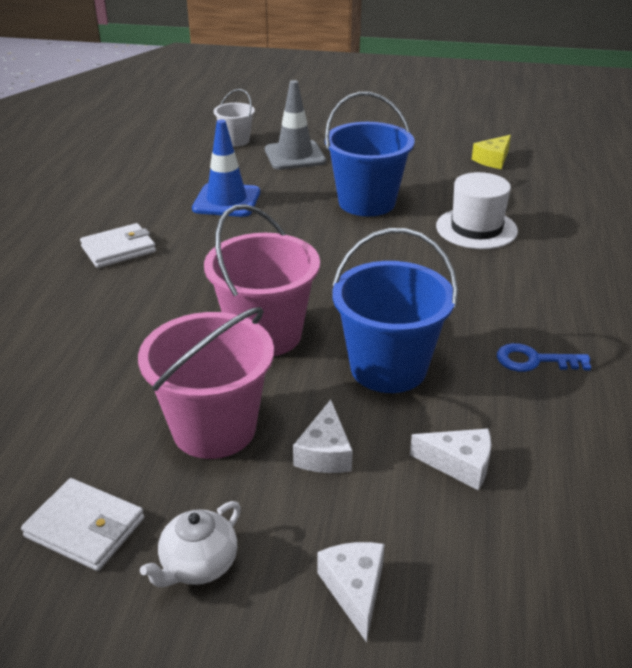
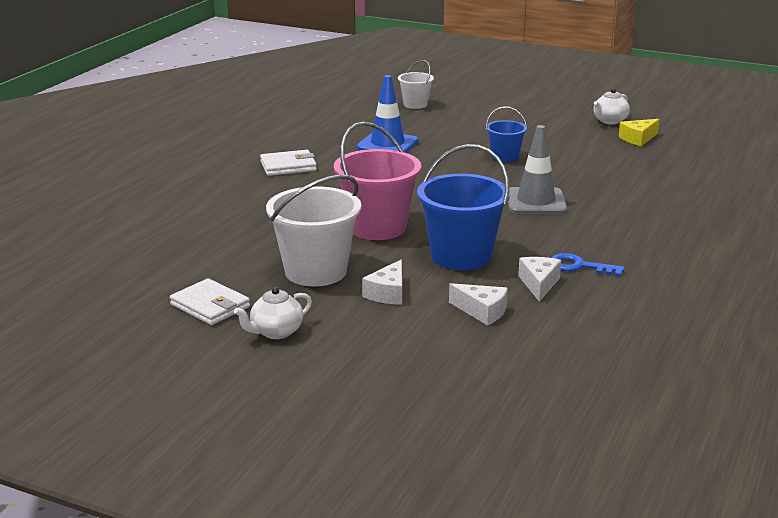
camera: 15 degrees right, 10 degrees down
(214, 428) = (315, 272): pink bucket -> white bucket
(295, 156) = (461, 120): grey traffic cone -> grey traffic cone (536, 202)
(355, 589) = (372, 356): white cheese -> white cheese (539, 284)
(366, 202) = (505, 157): blue bucket -> blue bucket, size x0.54
(451, 140) = (609, 121): none -> white teapot
(476, 228) = (589, 183): white hat -> none

